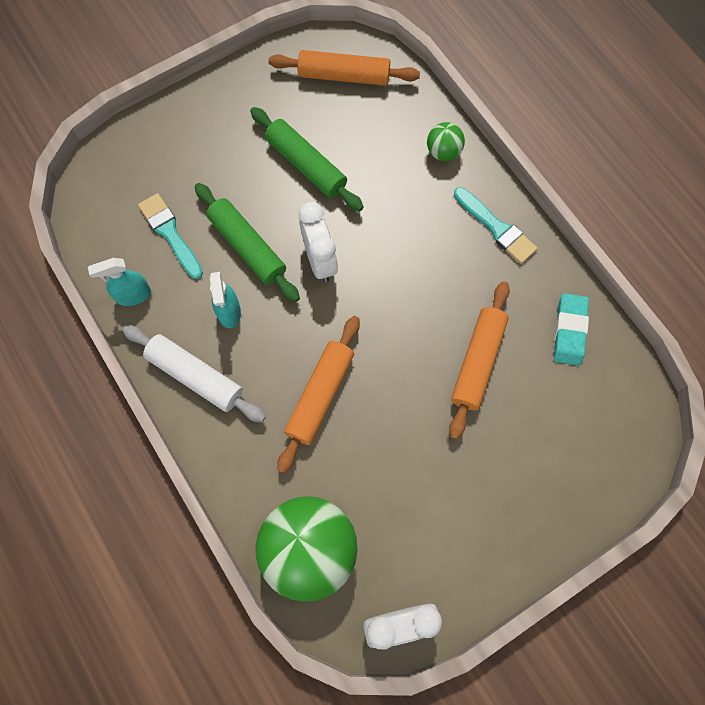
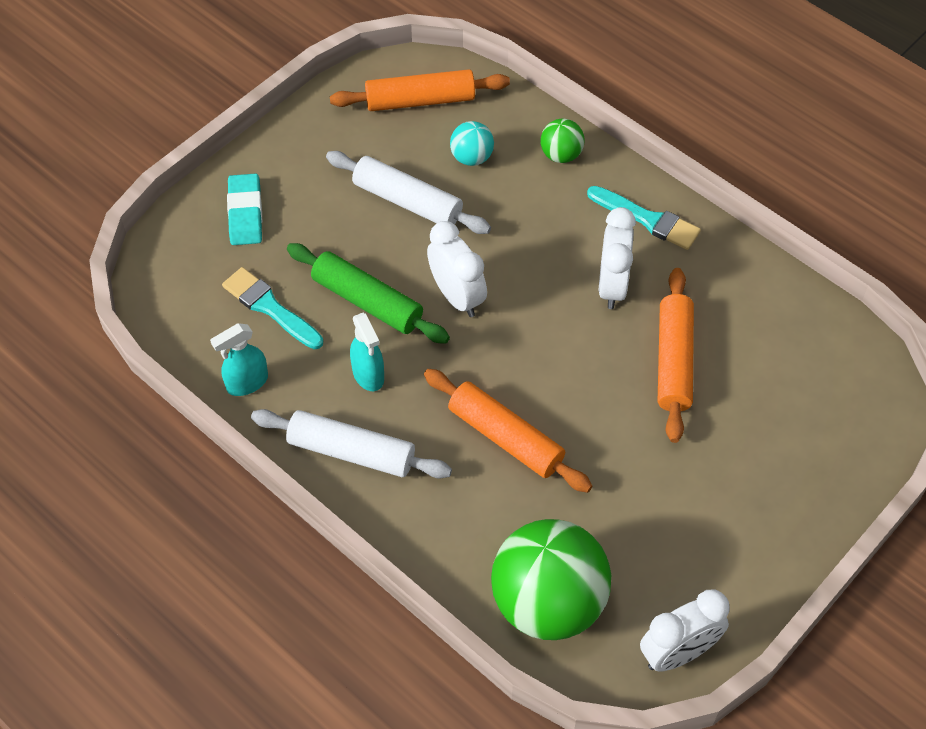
camera: 15 degrees left, 15 degrees down
(306, 165) = (407, 201): green rolling pin -> white rolling pin
(320, 395) = (505, 437): orange rolling pin -> orange rolling pin turned 60 degrees counterclockwise
(370, 137) = (471, 157): none -> turquoise ball
(448, 281) = (612, 286): none -> white clock
(569, 331) = (765, 306): turquoise eraser -> turquoise eraser (245, 213)

